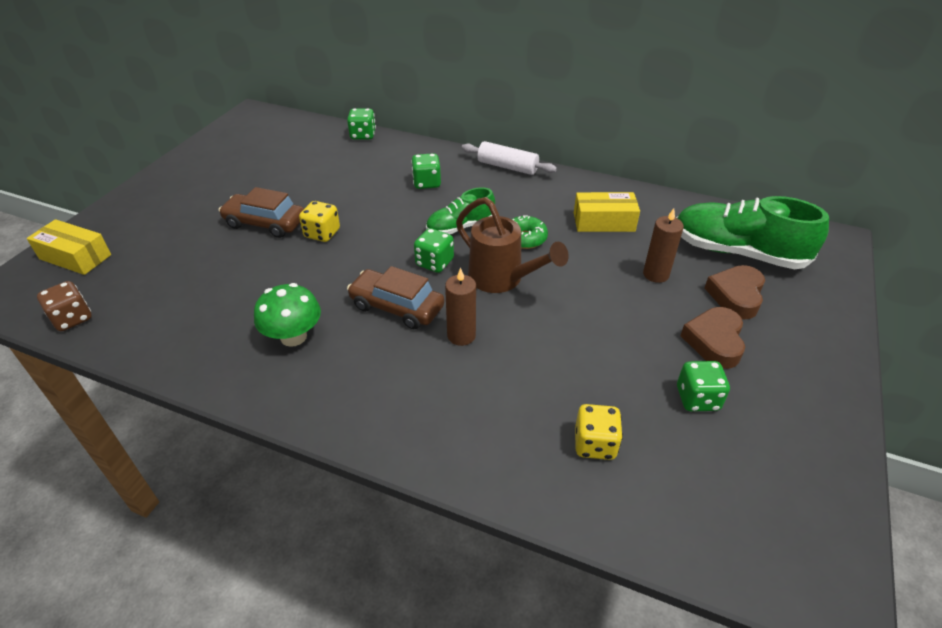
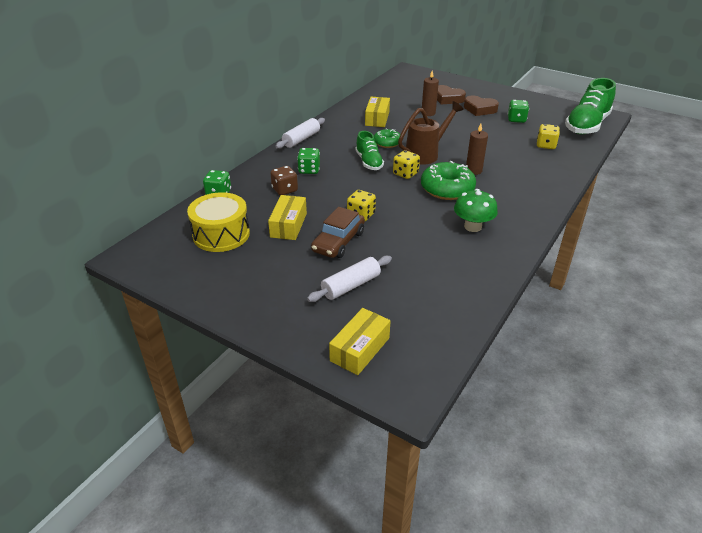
camera: 80 degrees left, 5 degrees down
(72, 319) = (447, 335): brown dice -> brown dice (285, 190)
(180, 241) = (351, 286): none -> white rolling pin
(284, 150) = (221, 234): none -> yellow drum
(301, 186) = (288, 225): none -> yellow box
(397, 307) = (447, 189): brown car -> green donut
(434, 263) = (405, 174): green dice -> yellow dice
(737, 252) = (413, 91): green shoe -> green shoe (586, 125)

